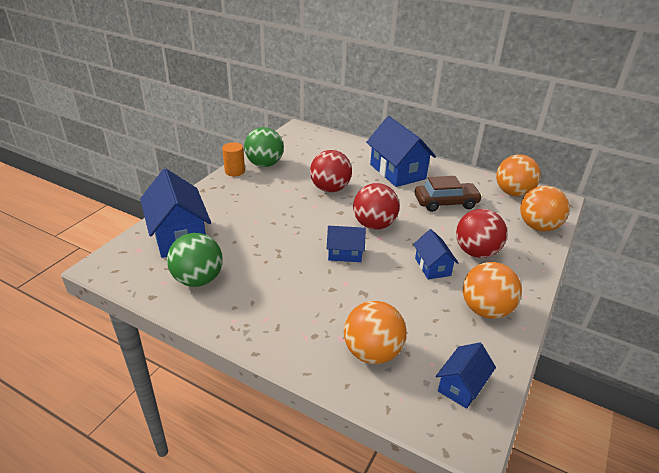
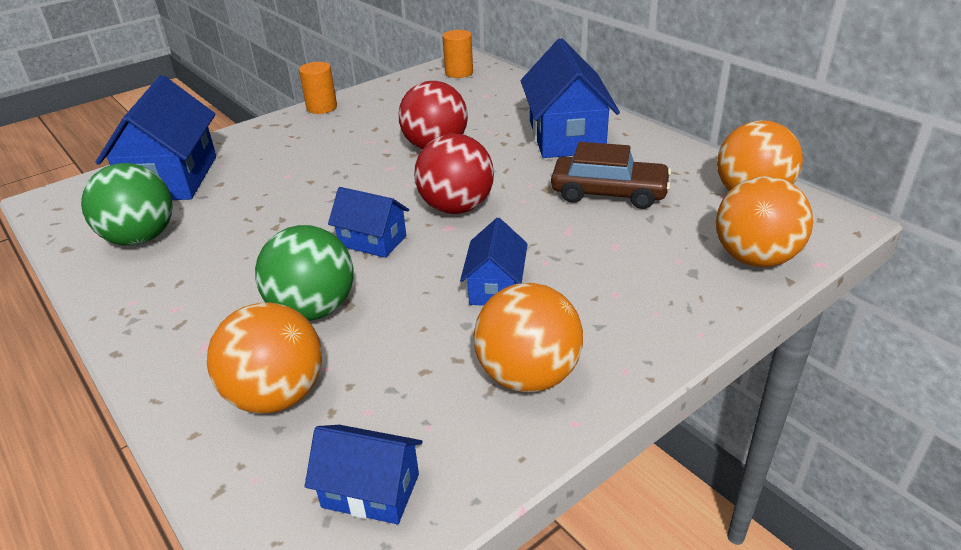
camera: 25 degrees right, 0 degrees up
(264, 164) = (371, 103): green ball -> green ball (313, 309)
(301, 137) = (459, 73): none -> orange cylinder
(461, 386) = (371, 490): blue house -> blue house turned 45 degrees clockwise
(476, 252) = (595, 279): red ball -> none

